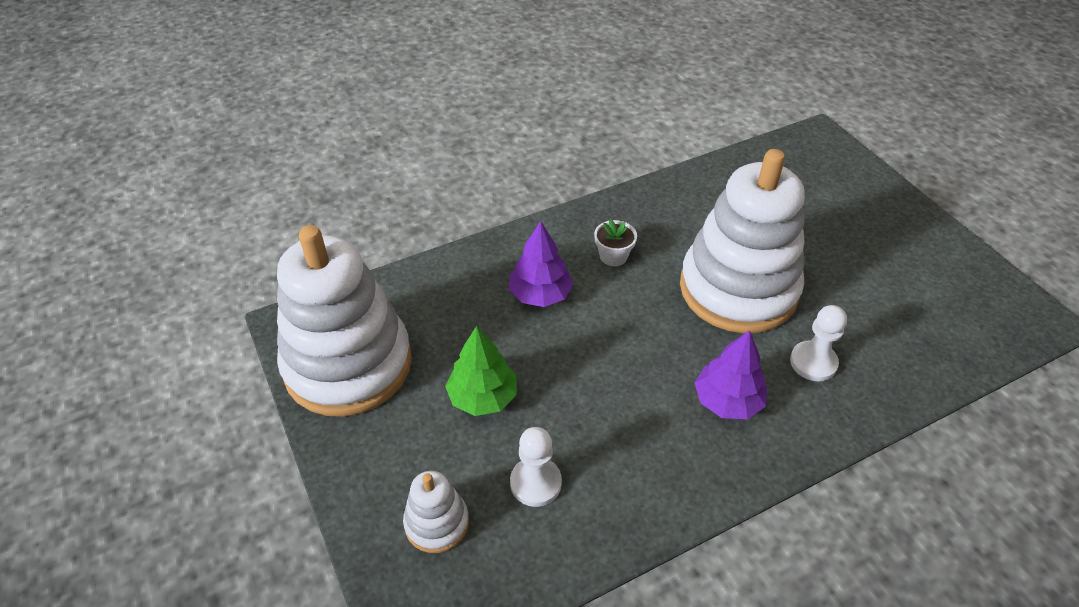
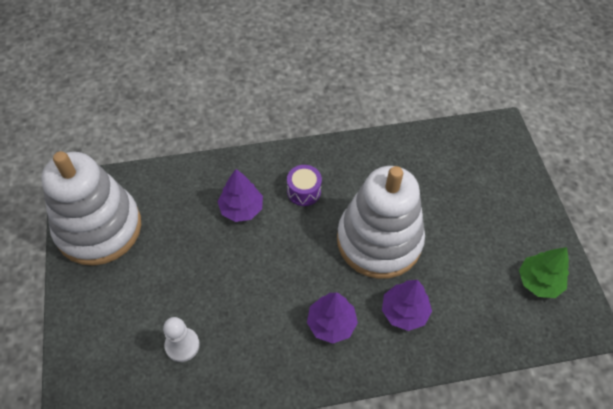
camera: 15 degrees right, 10 degrees up
(437, 523) = (112, 354): white stacking toy -> none
(483, 397) = (173, 275): green tree -> green tree (539, 281)
(613, 256) = (304, 191): white flower pot -> purple drum
(813, 362) = (404, 311): white pawn -> purple tree

